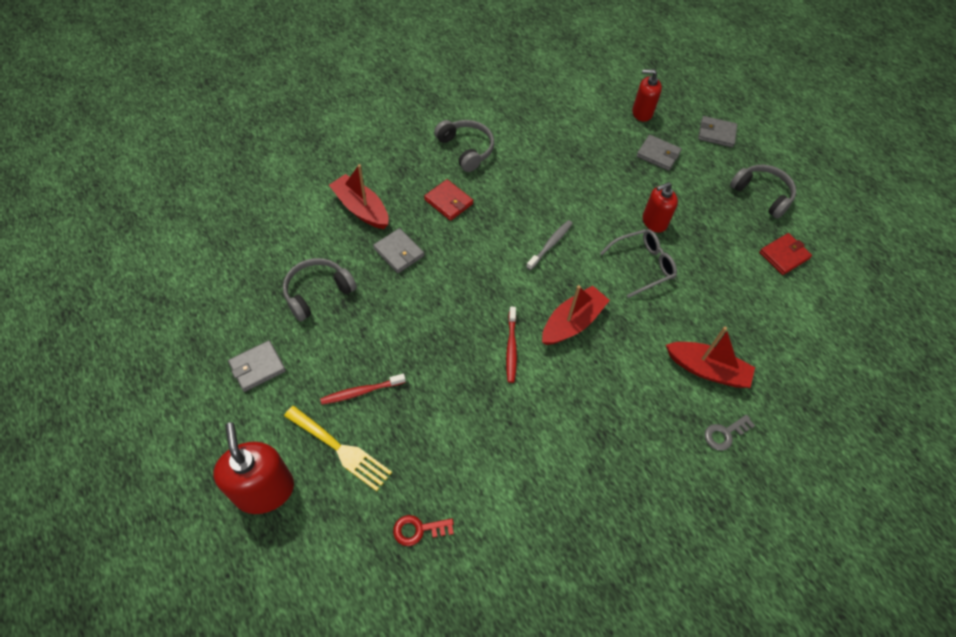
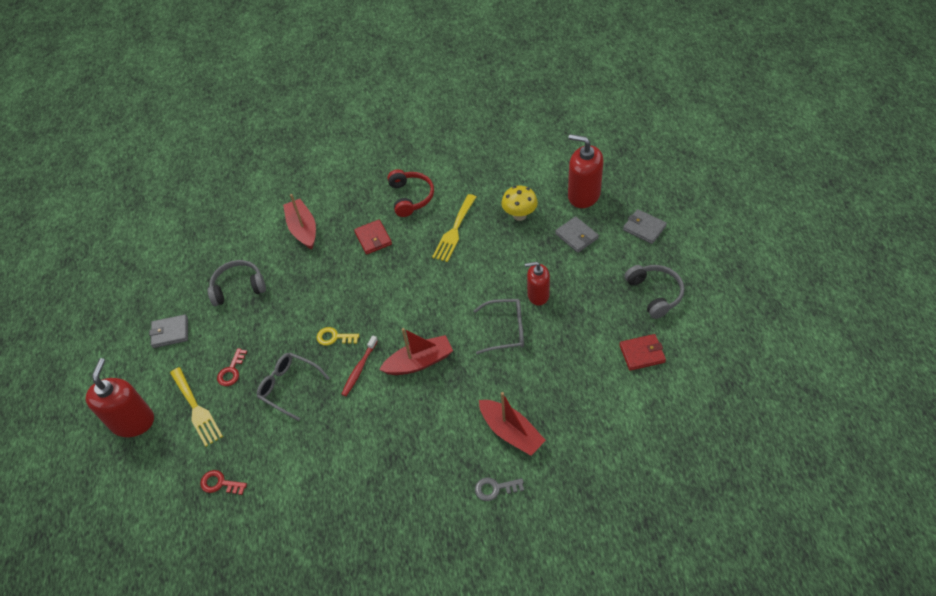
camera: 30 degrees right, 5 degrees down
(361, 392) = (231, 371): red toothbrush -> red key
(399, 252) = (313, 271): grey wallet -> none
(442, 391) = (289, 387): none -> grey glasses
(463, 320) = (334, 337): none -> yellow key
(466, 149) = (411, 197): grey headphones -> red headphones
(532, 175) = (454, 231): none -> yellow fork
(550, 244) = (437, 293): grey toothbrush -> none
(590, 145) = (519, 215): none -> yellow mushroom
(642, 113) = (583, 195): red soap dispenser -> red soap dispenser, size x1.56

